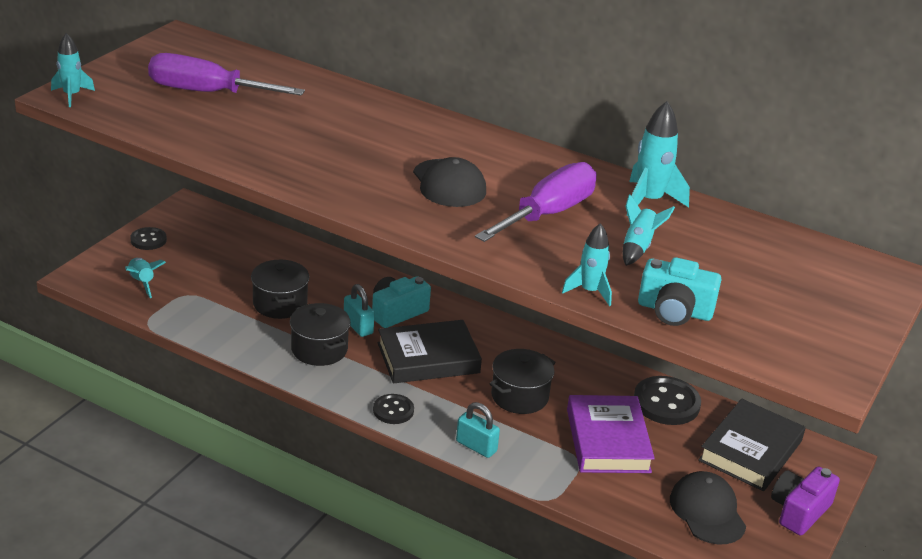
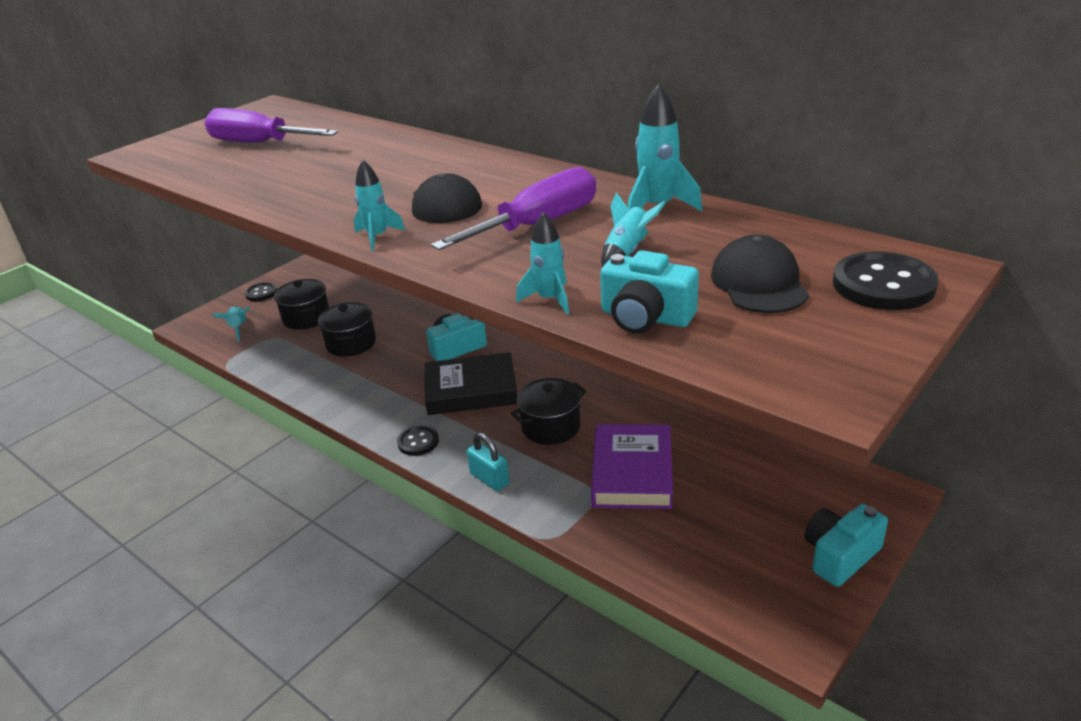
camera: 15 degrees right, 0 degrees up
(72, 95) = (137, 153): turquoise rocket -> turquoise rocket (377, 237)
(319, 349) = (370, 384): black pot -> black pot (306, 317)
(358, 326) = (415, 362): turquoise padlock -> none
(666, 403) = (706, 432): black button -> black button (883, 285)
(707, 511) = (728, 555): black cap -> black cap (759, 283)
(750, 451) = (792, 484): black book -> none
(799, 511) = (840, 556): purple camera -> turquoise camera

